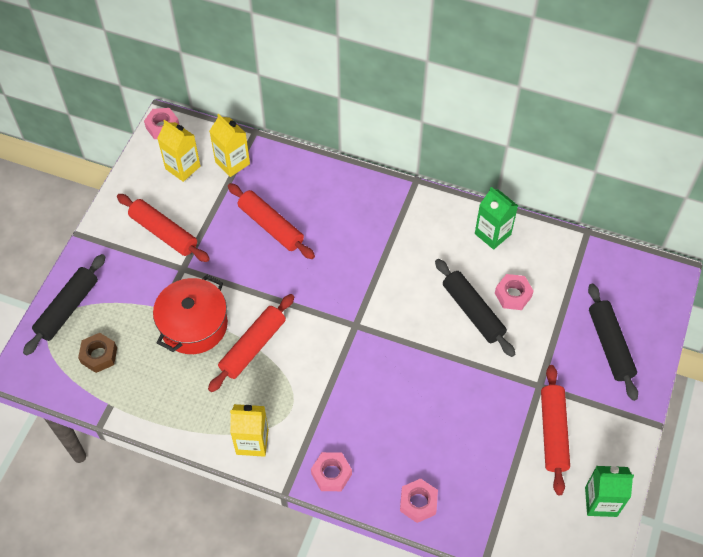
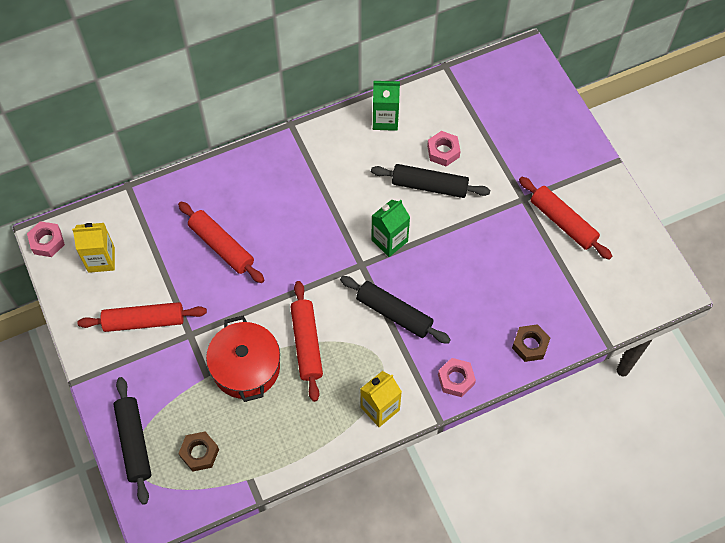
camera: 45 degrees left, 5 degrees up
(232, 163) = (137, 223): yellow carton -> none
(271, 226) = (221, 246): red rolling pin -> red rolling pin turned 45 degrees clockwise
(418, 503) = (530, 345): pink nut -> brown nut
(601, 501) = (635, 240): green carton -> green carton (389, 241)
(610, 345) = (538, 133): black rolling pin -> black rolling pin (394, 313)

